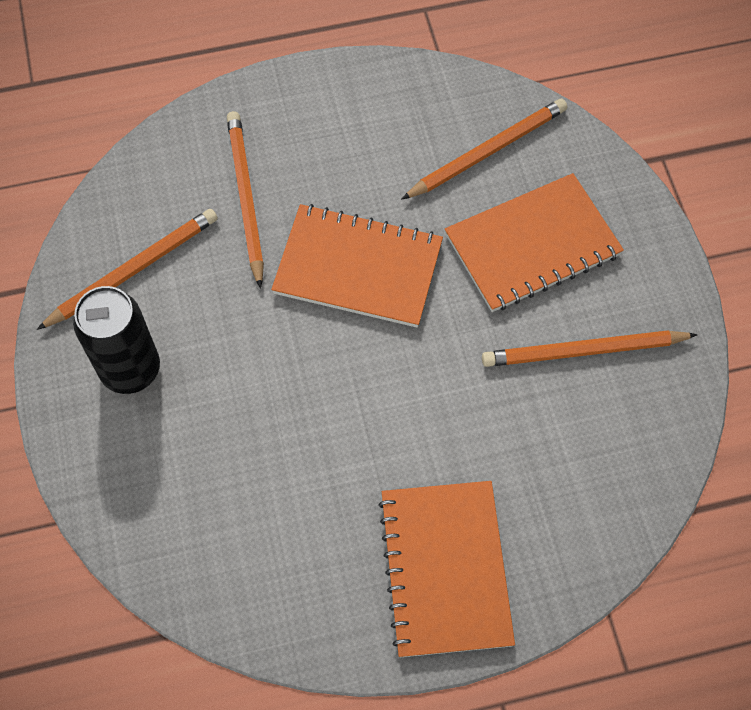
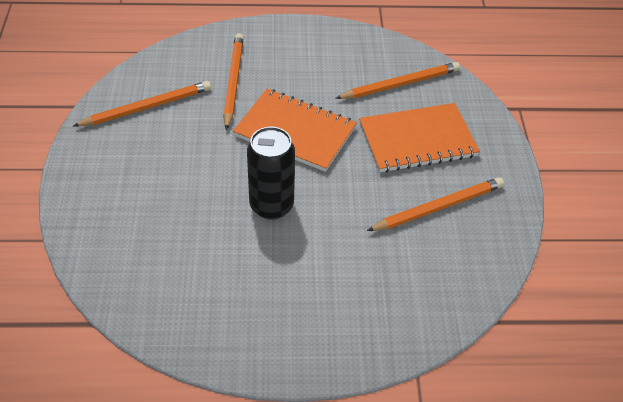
camera: 10 degrees right, 15 degrees down
(130, 369) = (125, 160): black can -> black can (271, 206)
(445, 569) = (303, 321): orange notebook -> none
(584, 351) = (438, 207): orange pencil -> orange pencil turned 150 degrees clockwise

